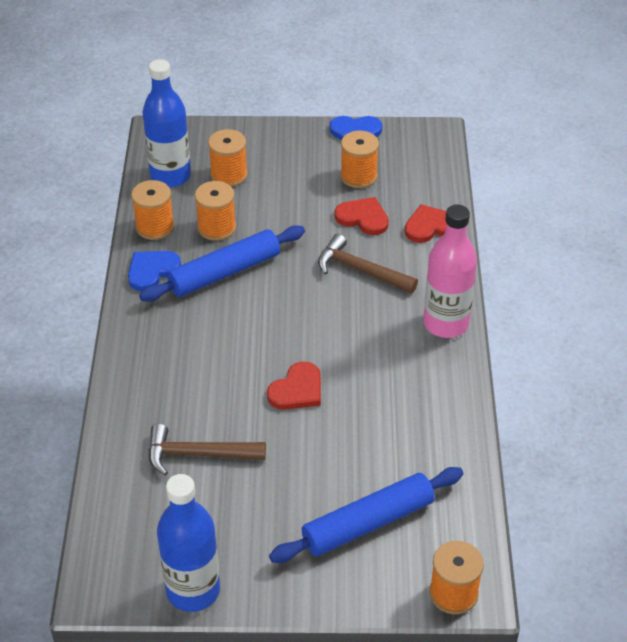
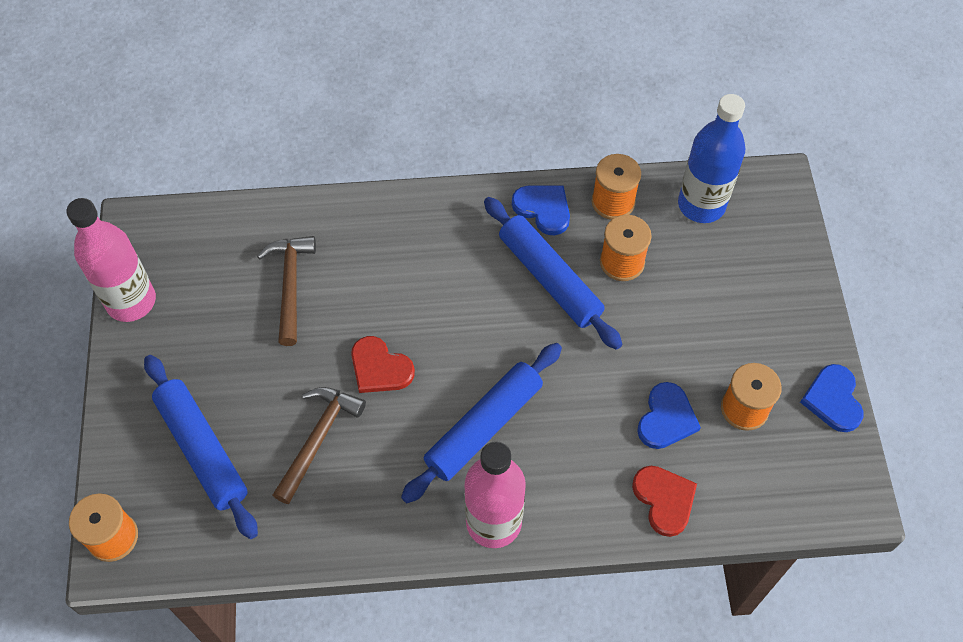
camera: 85 degrees right, 15 degrees up
(193, 590) = (131, 301): blue bottle -> pink bottle
(229, 175) = (716, 264): orange spool -> none
(361, 270) = (572, 421): brown hammer -> brown hammer (318, 439)
(361, 324) = (484, 427): none -> blue rolling pin
(363, 218) = (666, 418): red heart -> blue heart

